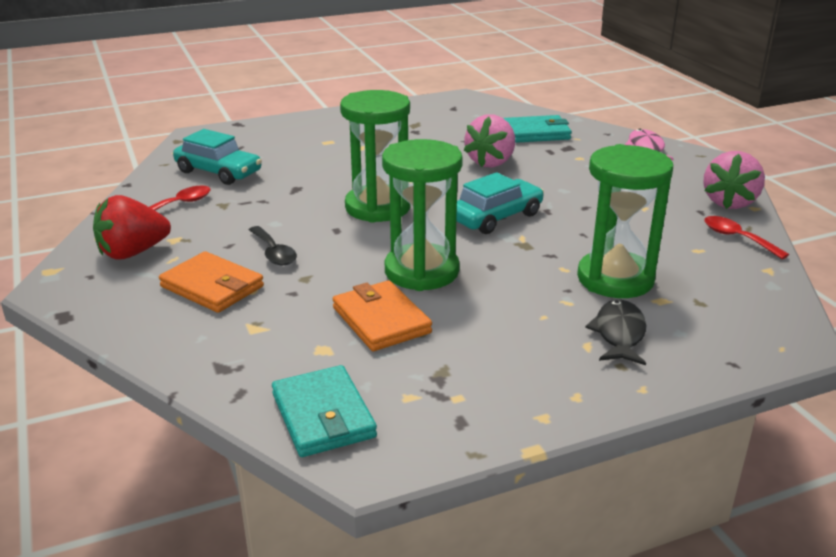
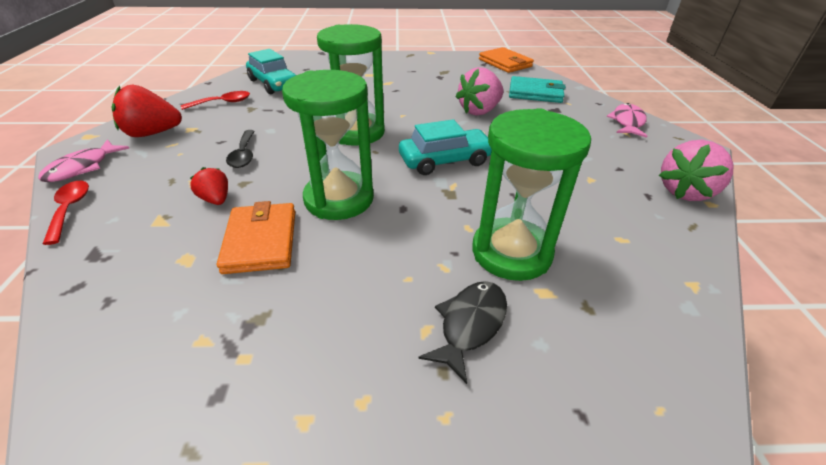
camera: 20 degrees right, 10 degrees up
(94, 302) = (82, 168): none -> pink fish
(212, 286) = (171, 174): orange wallet -> orange wallet (505, 63)
(293, 298) = (216, 199): none -> red strawberry
(323, 415) = (109, 338): turquoise wallet -> none
(737, 238) = (673, 235): red spoon -> red spoon (70, 209)

